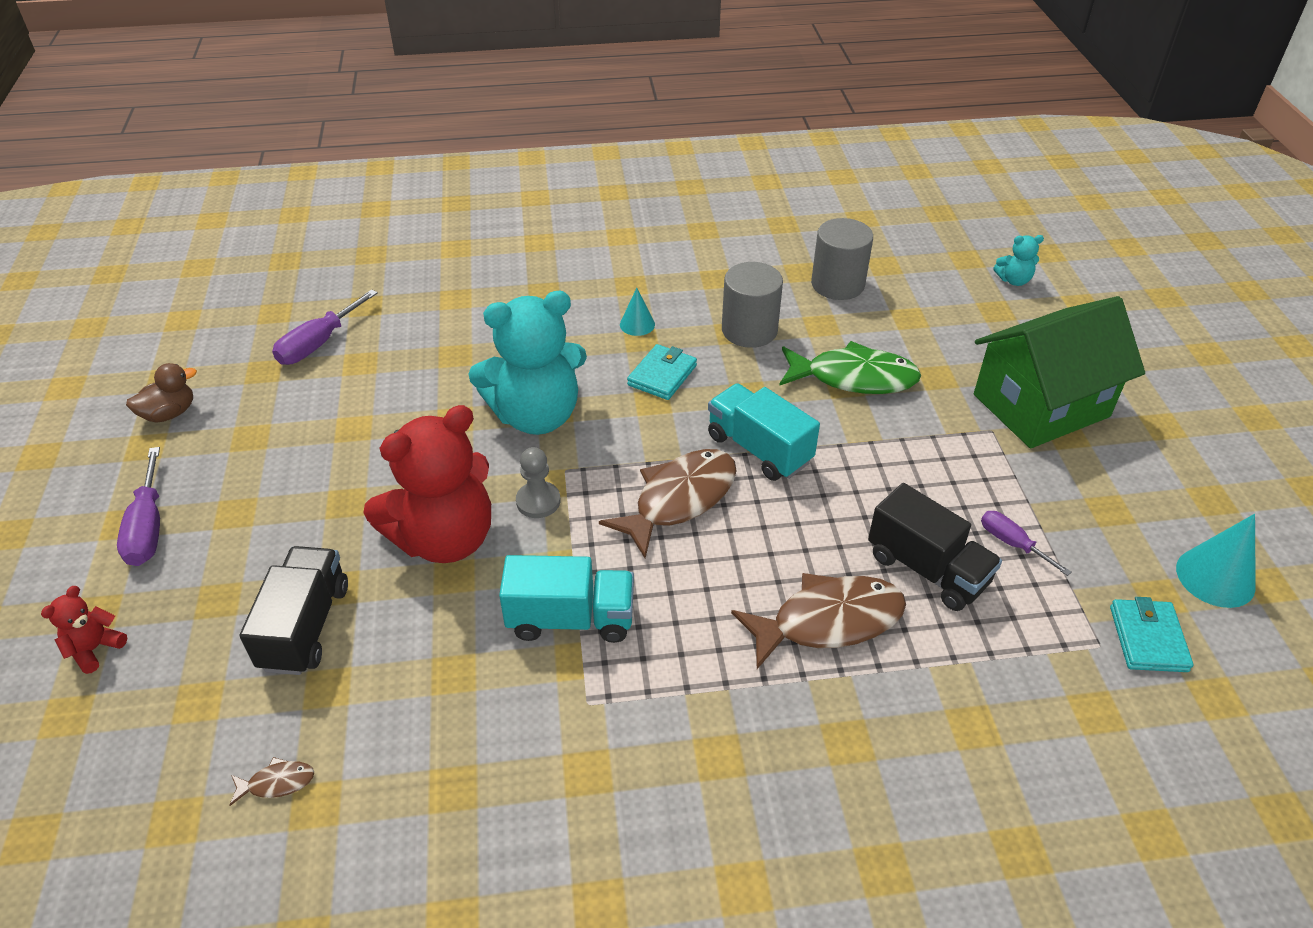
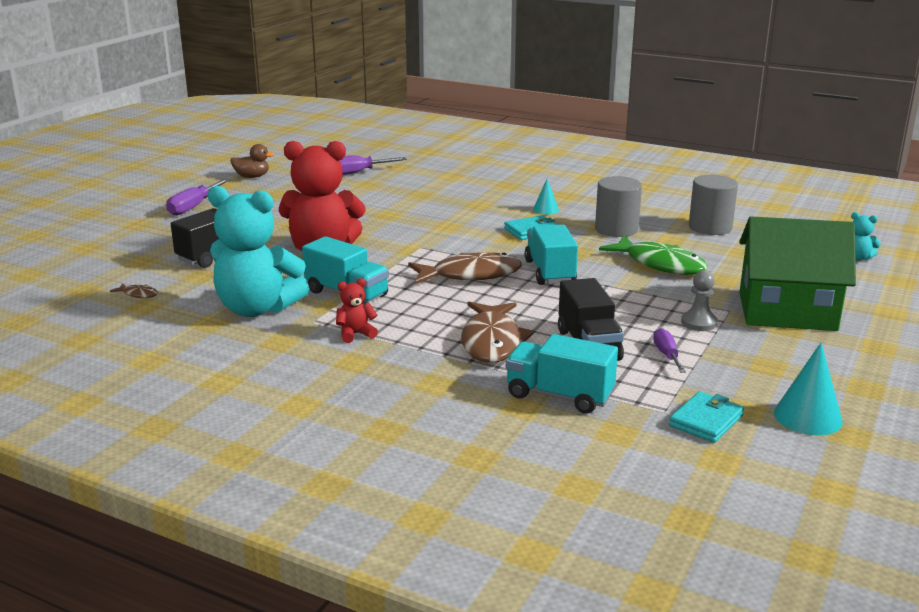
camera: 35 degrees right, 20 degrees down
(95, 649) = (122, 234): red teddy bear -> red teddy bear (355, 334)
(536, 415) = (434, 225): turquoise teddy bear -> turquoise teddy bear (257, 309)
(538, 501) = (390, 252): grey pawn -> grey pawn (698, 323)
(828, 621) = (492, 342): brown fish -> brown fish turned 75 degrees clockwise
(987, 681) = (559, 395): none -> turquoise truck

